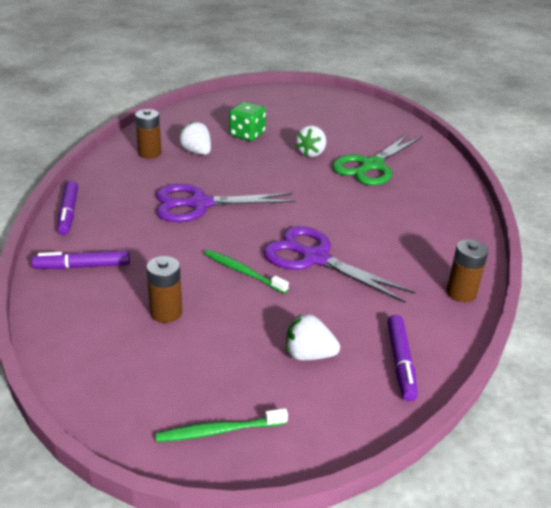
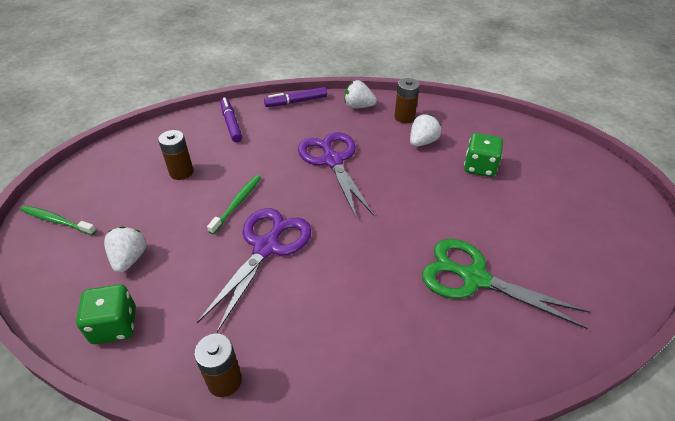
camera: 80 degrees right, 10 degrees up
(218, 431) = (56, 220): green toothbrush -> green toothbrush turned 45 degrees counterclockwise
(311, 153) = (471, 220): white strawberry -> white strawberry (358, 106)
(400, 362) = (115, 325): purple marker -> green dice

